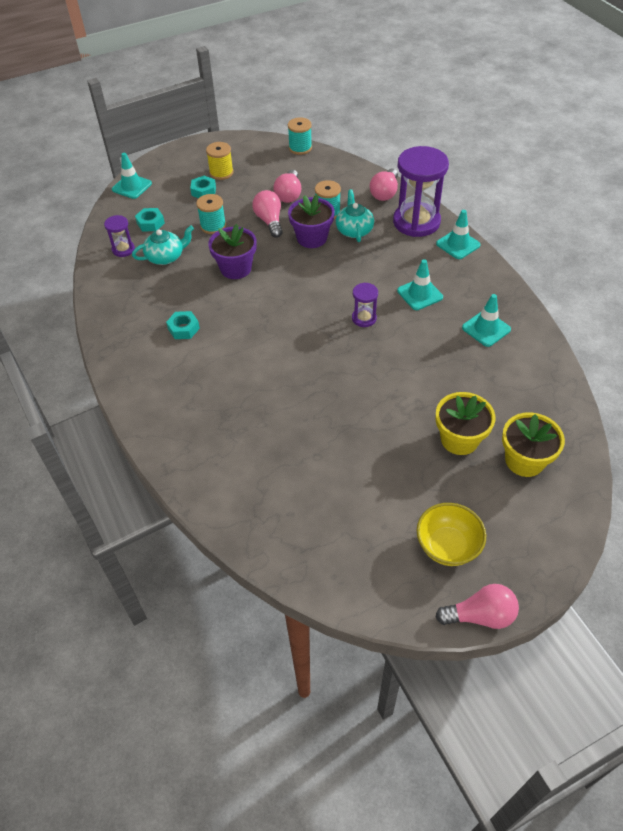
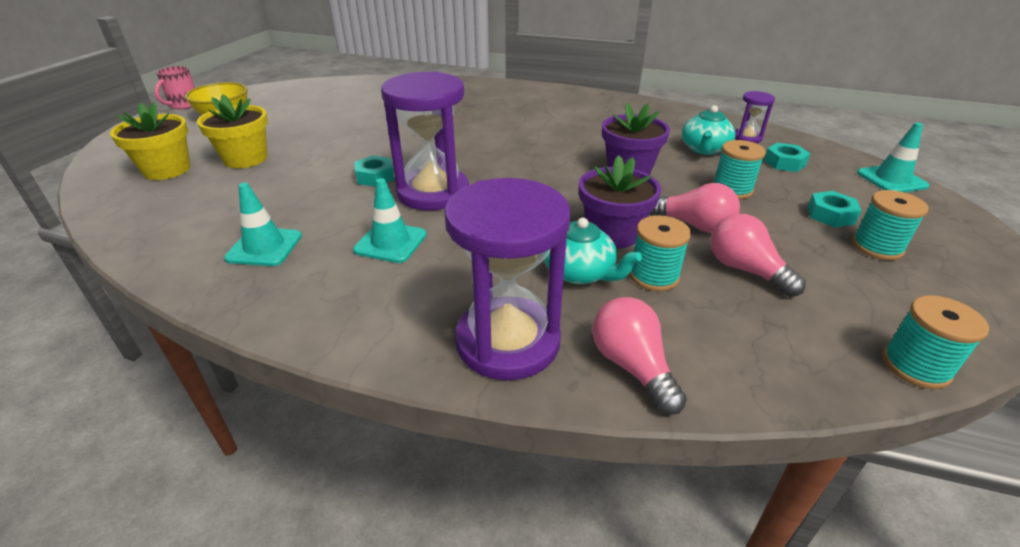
camera: 135 degrees right, 15 degrees down
(183, 328) = (582, 122): turquoise nut -> turquoise nut (375, 177)
(221, 173) = (877, 247): yellow spool -> turquoise spool
(364, 318) = (433, 192): purple hourglass -> purple hourglass, size x2.13
(458, 244) = (394, 341): turquoise traffic cone -> none
(480, 615) = (184, 105): pink light bulb -> pink mug

